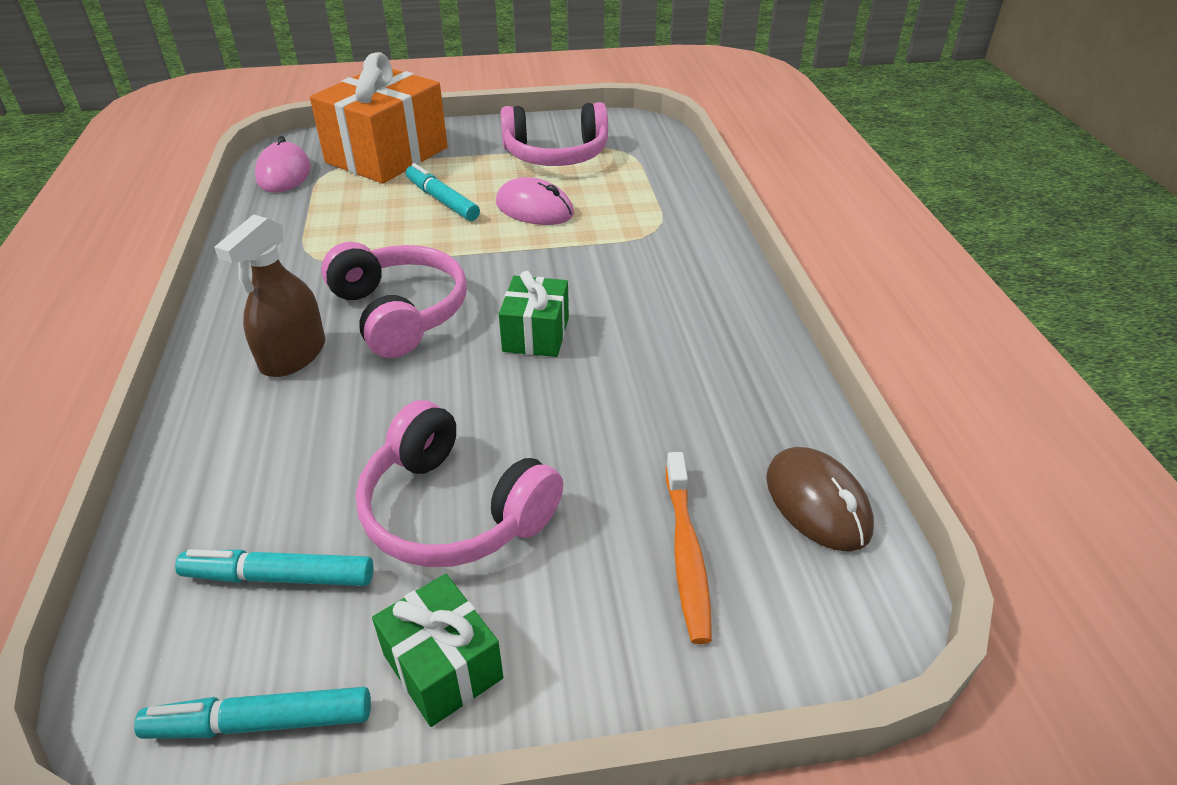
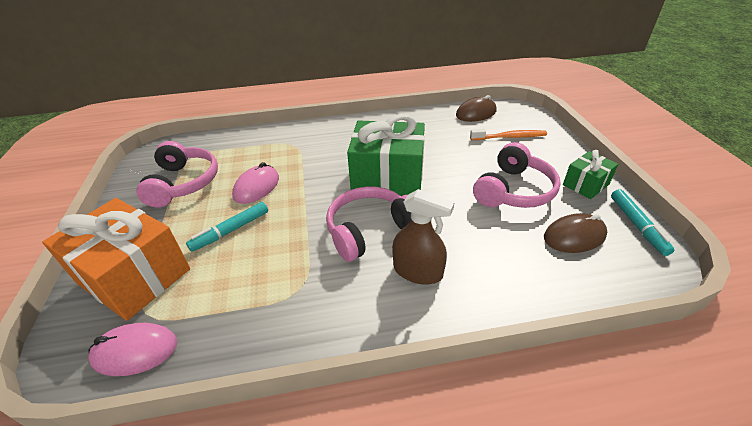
camera: 90 degrees left, 0 degrees up
(279, 577) = (574, 236): turquoise marker -> brown mouse
(536, 334) = (388, 177): green gift -> green gift, size x1.96

